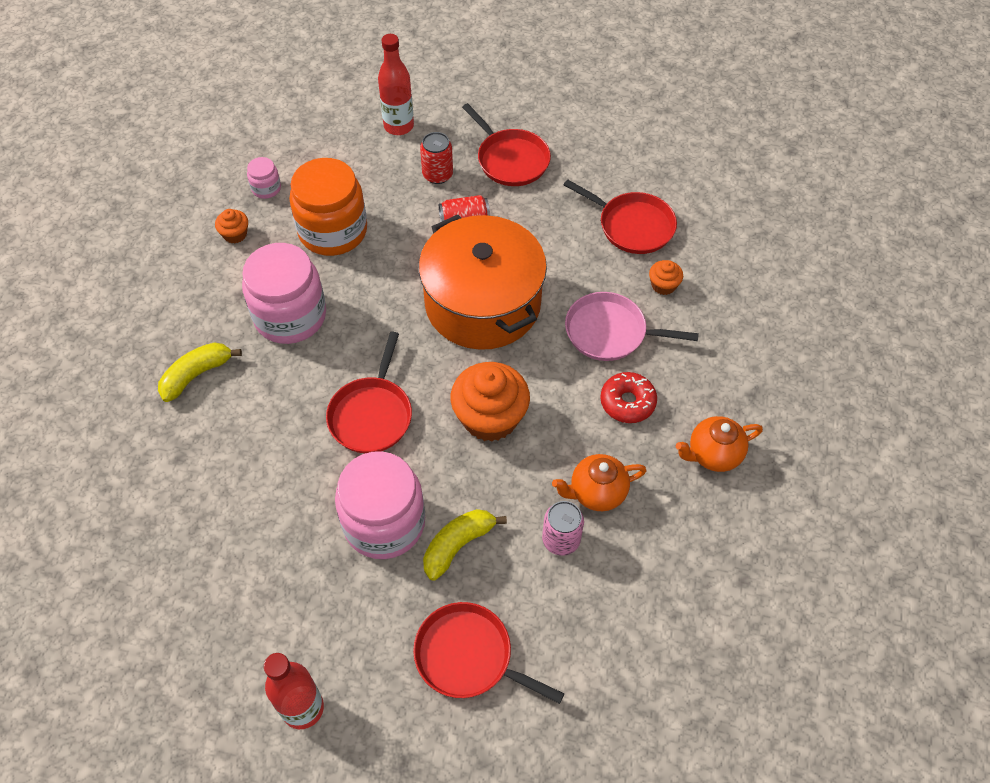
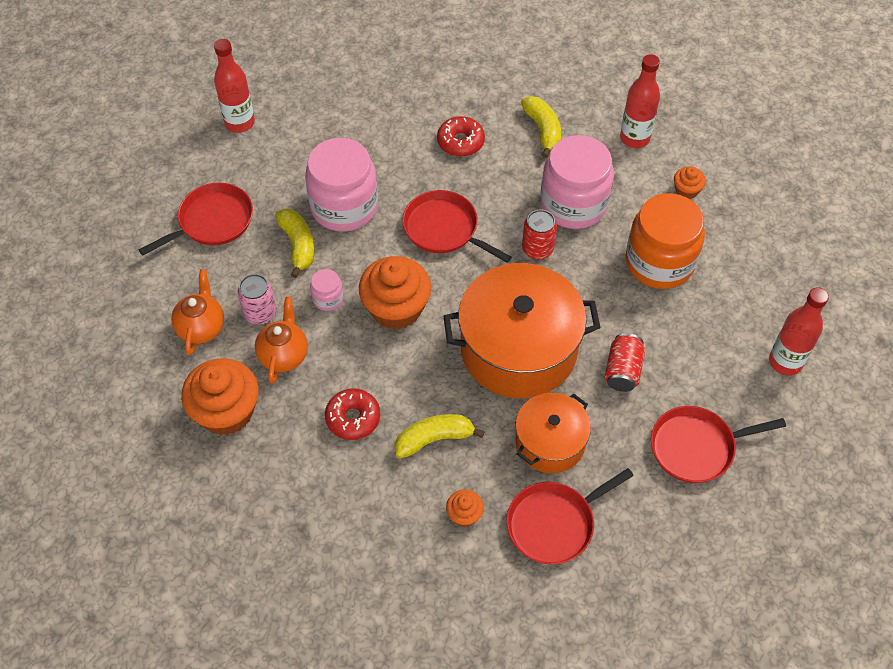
camera: 115 degrees right, 0 degrees up
(179, 293) = (634, 138): none -> red bottle
(242, 446) = (460, 142): none -> red donut
(266, 188) = (736, 227): pink jar -> pink jar (328, 298)
(437, 175) = (700, 372): red can -> red can (537, 249)
(563, 251) = (550, 442): none -> orange pot
(609, 332) = (434, 439): pink pan -> yellow banana
(686, 513) = (226, 411): none -> orange cupcake
(713, 454) = (264, 461): orange teapot -> orange teapot (201, 327)

